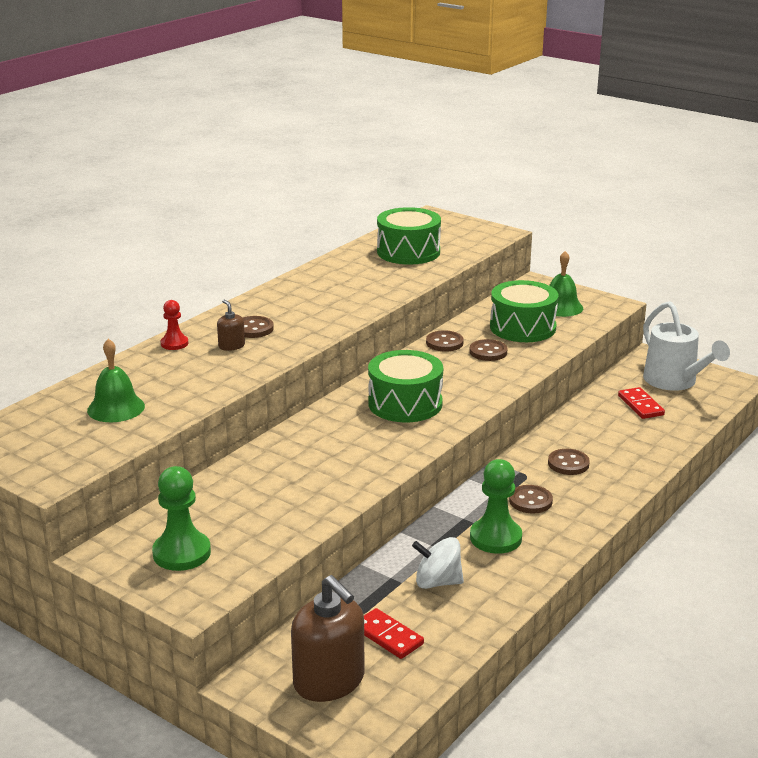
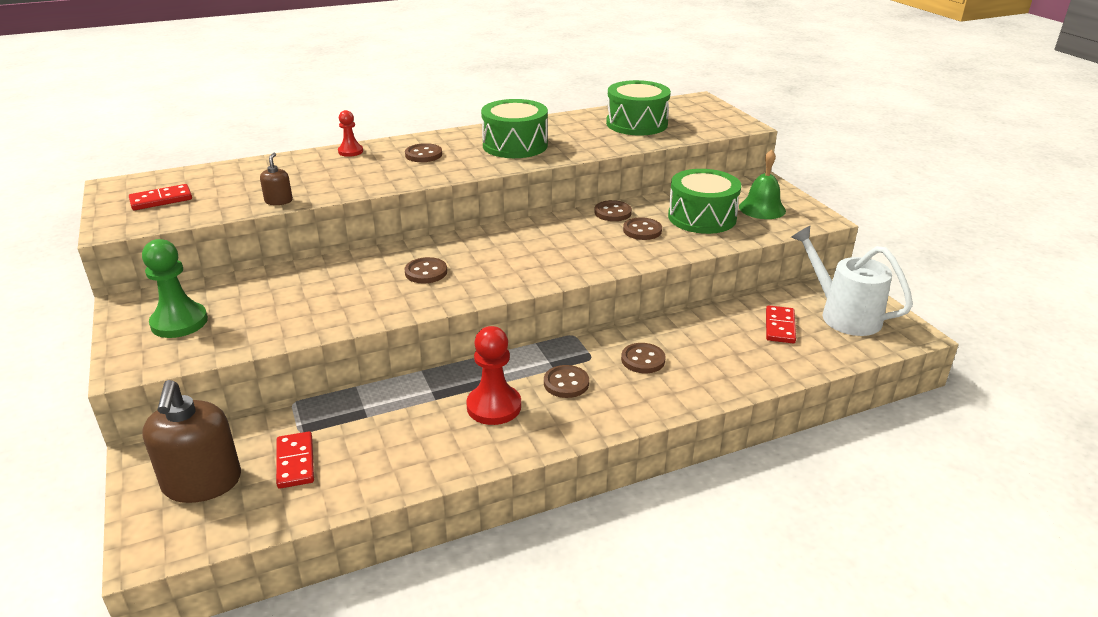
camera: 30 degrees right, 5 degrees up
(53, 441) = (161, 200): none -> red domino
(116, 408) = (238, 188): green bell -> none
(231, 346) = (388, 163): brown soap dispenser -> brown soap dispenser (278, 201)
(350, 440) = (426, 272): none -> brown button
(405, 403) = (511, 255): green drum -> green drum (515, 145)
(437, 582) = (395, 428): white spinning top -> none
(495, 538) = (494, 406): green pawn -> red pawn
(675, 382) = (842, 314): white watering can -> white watering can turned 135 degrees clockwise

